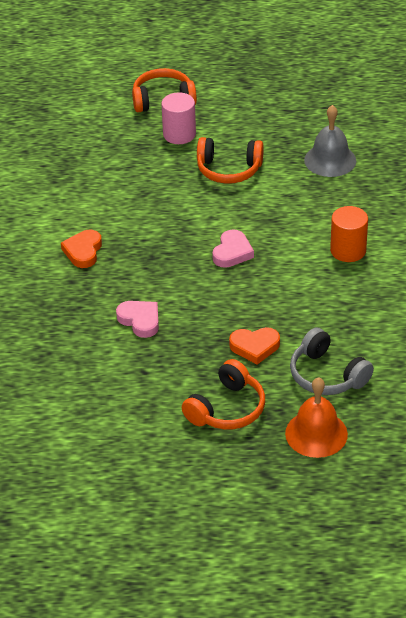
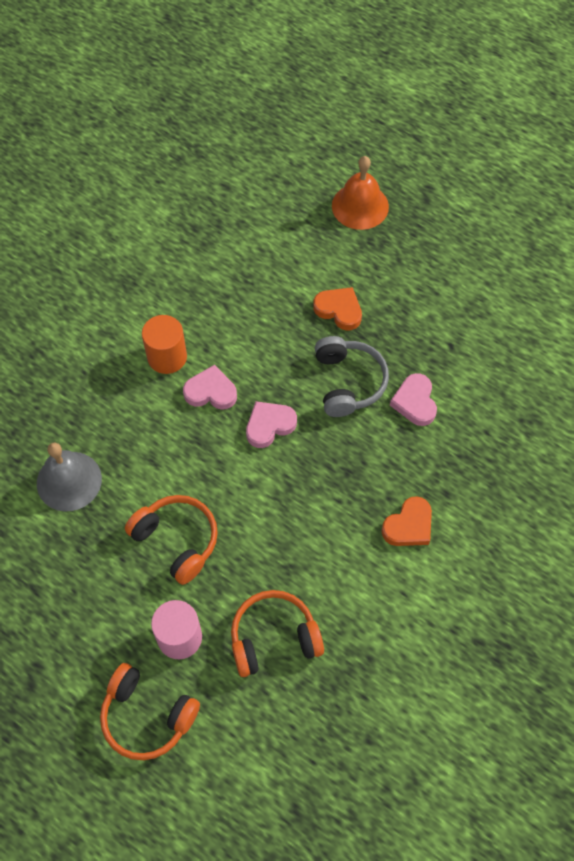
camera: 145 degrees left, 20 degrees up
(227, 409) = (410, 268): orange headphones -> orange headphones (273, 638)
(294, 248) = (211, 392): none -> pink heart
(327, 375) = (306, 248): grey headphones -> grey headphones (348, 382)

